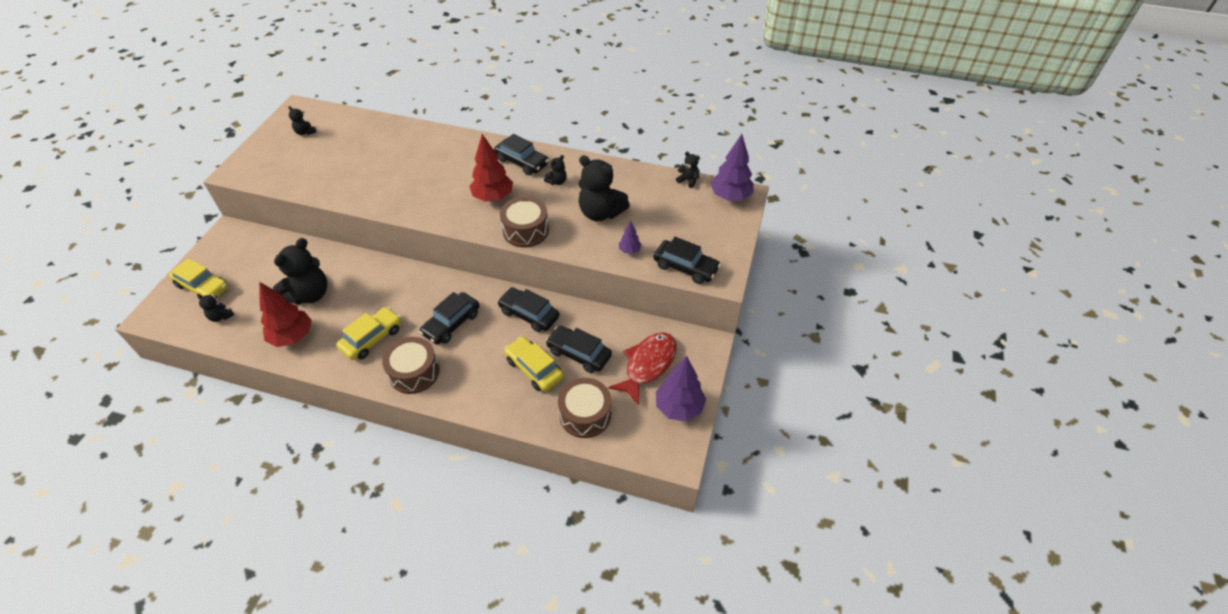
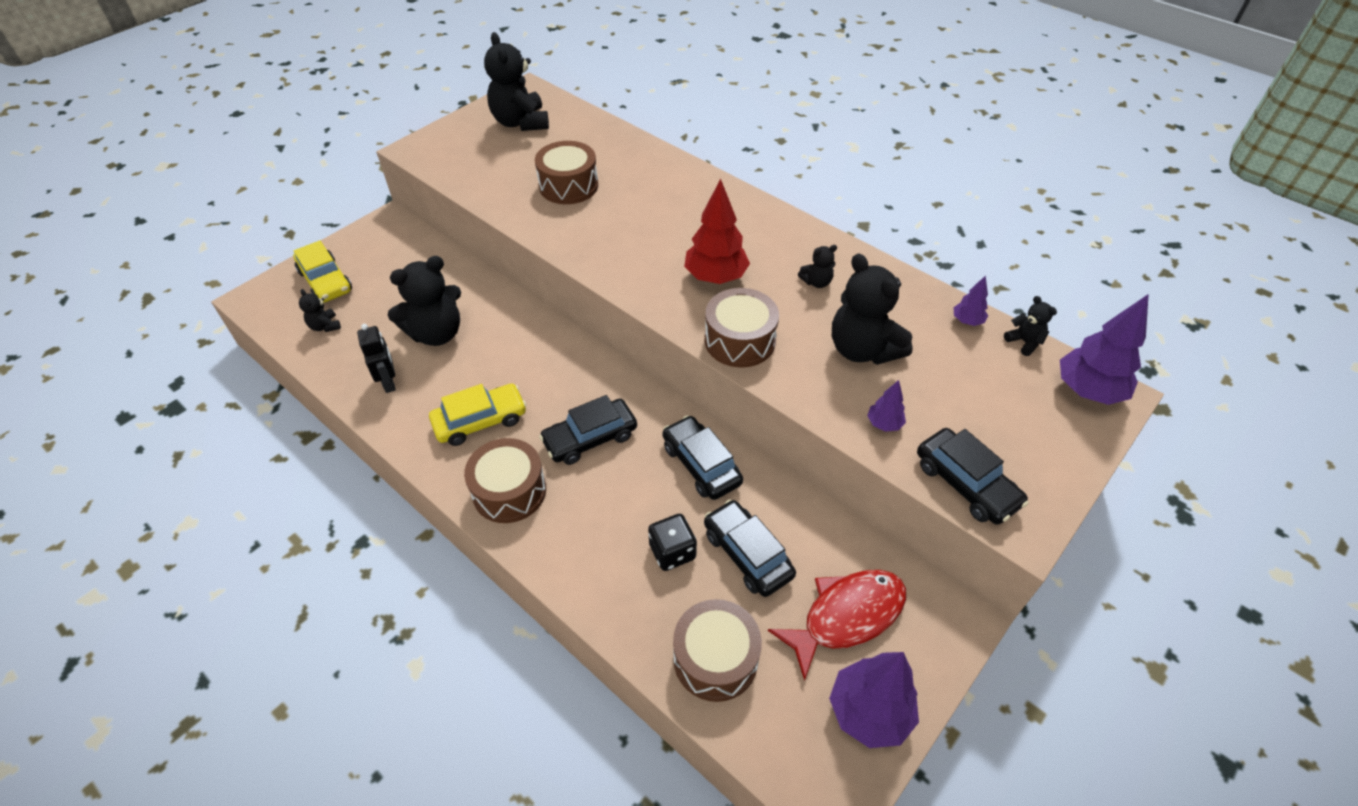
camera: 25 degrees right, 0 degrees up
(292, 337) = (389, 382): red tree -> black robot
(305, 132) = (521, 122): black teddy bear -> black teddy bear, size x2.15
(364, 167) = (568, 186): none -> brown drum
(522, 162) = (778, 239): black car -> none
(534, 369) = (672, 552): yellow car -> black dice
(653, 178) = (967, 321): none -> purple tree

